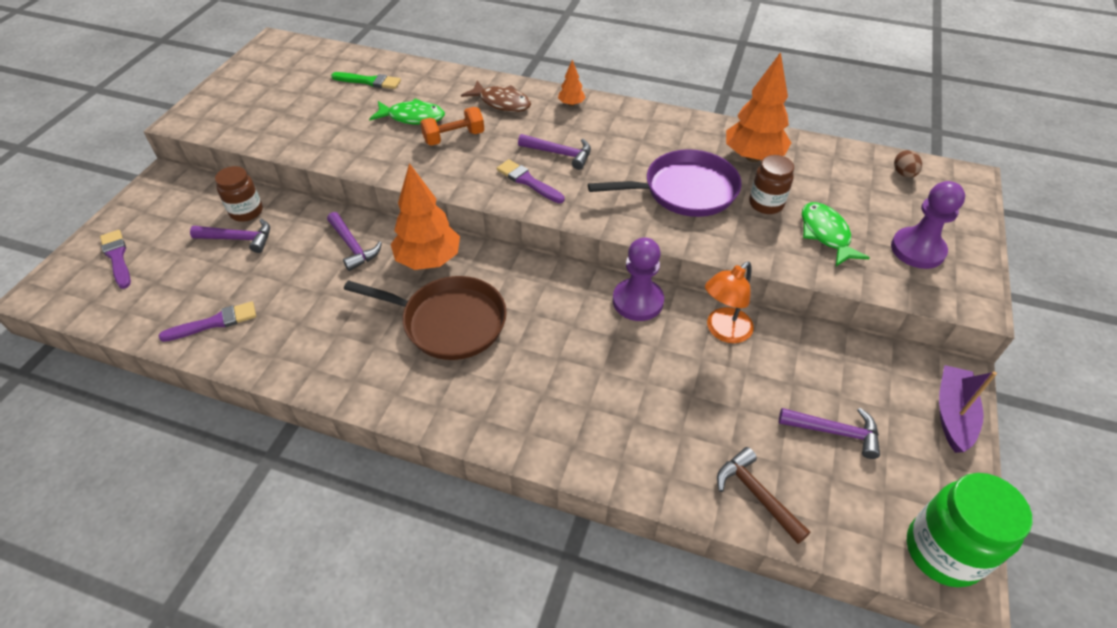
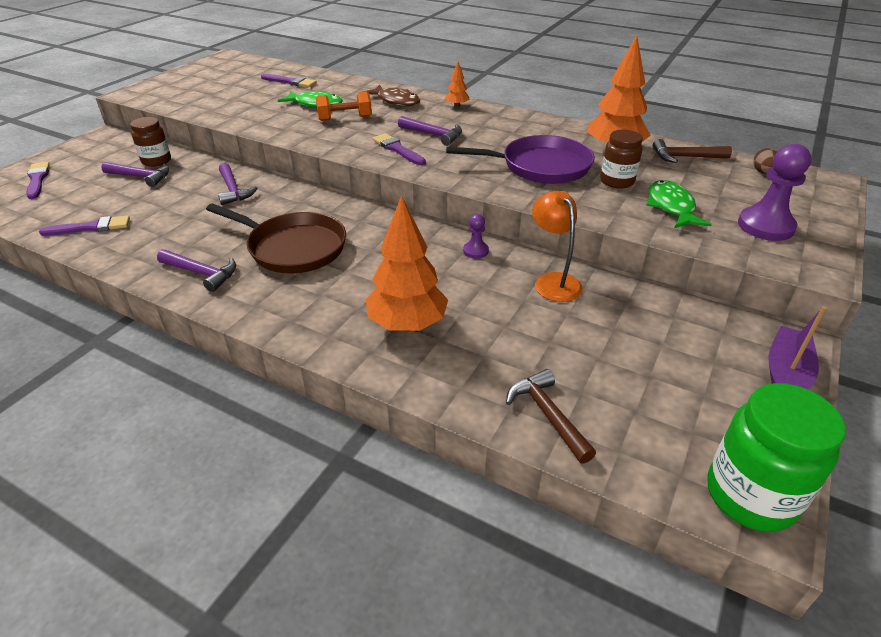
camera: 10 degrees right, 10 degrees down
(369, 81) = (290, 82): green brush -> purple brush
(429, 260) = (294, 205): orange tree -> orange tree (407, 324)
(637, 301) = (475, 251): purple pawn -> purple pawn, size x0.51
(723, 331) = (553, 281): orange lamp -> orange lamp turned 105 degrees clockwise
(825, 160) = (685, 157): none -> brown hammer
(835, 432) = (648, 373): purple hammer -> purple hammer (201, 273)

